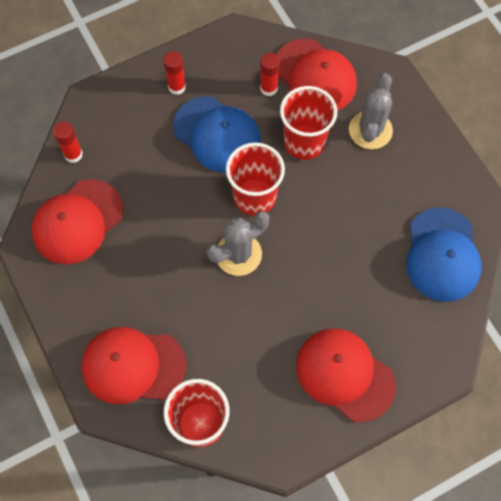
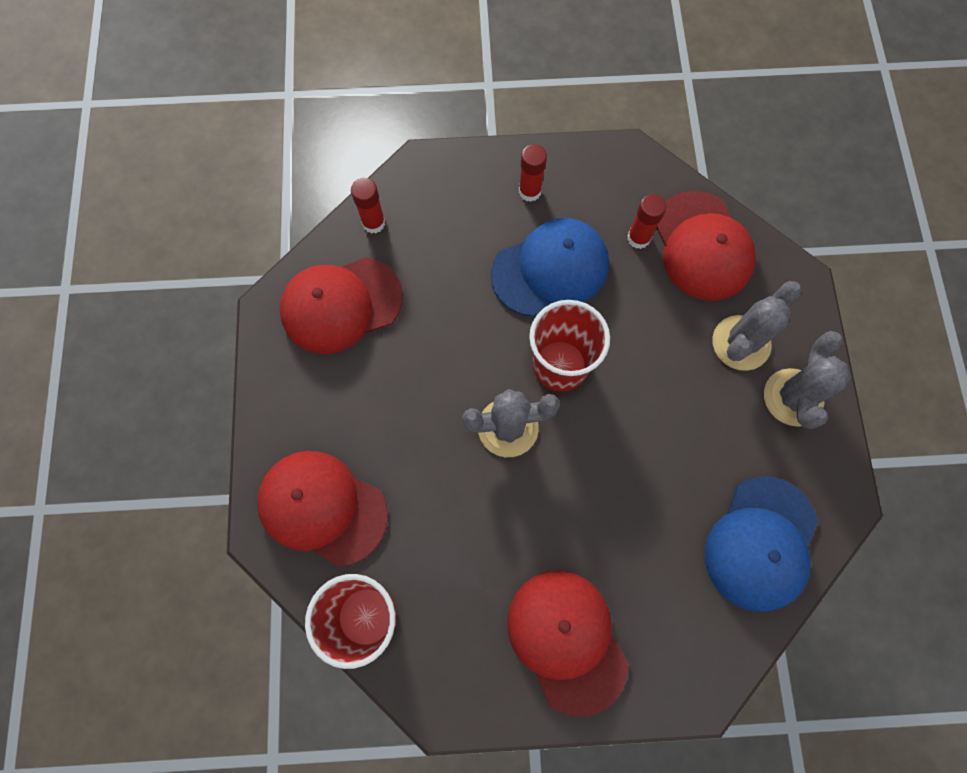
camera: 25 degrees right, 5 degrees up
(217, 134) = (550, 269): blue cap -> blue cap turned 90 degrees counterclockwise
(304, 142) = (651, 323): red cup -> none
(420, 151) = (793, 397): none -> grey cactus

